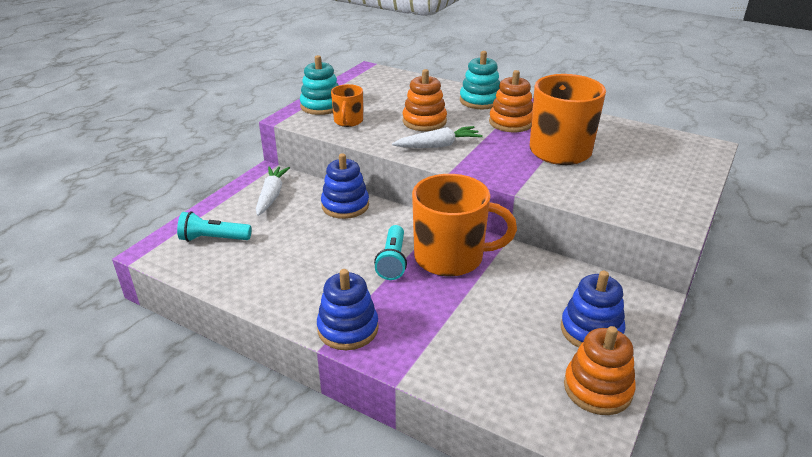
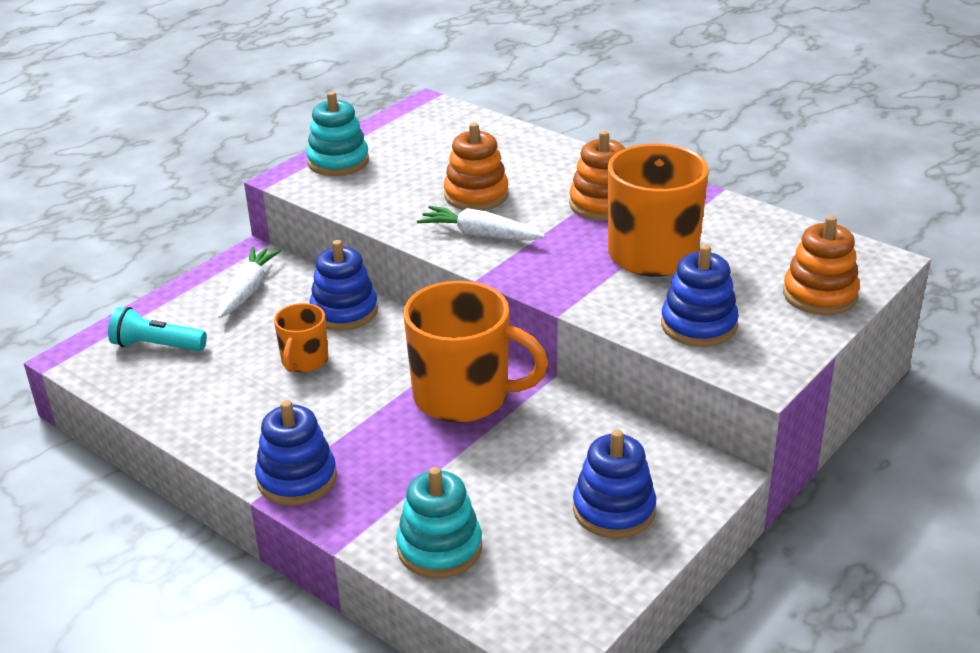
camera: 10 degrees right, 0 degrees up
(348, 121) = (368, 189): orange mug -> orange mug (304, 361)
(393, 261) = (384, 395): turquoise flashlight -> none
(438, 145) = (480, 235): white carrot -> white carrot turned 150 degrees counterclockwise
(480, 101) = (572, 166): turquoise stacking toy -> turquoise stacking toy (439, 548)
(597, 388) = (589, 582): orange stacking toy -> orange stacking toy (820, 295)
(614, 194) = (698, 325): none -> blue stacking toy

